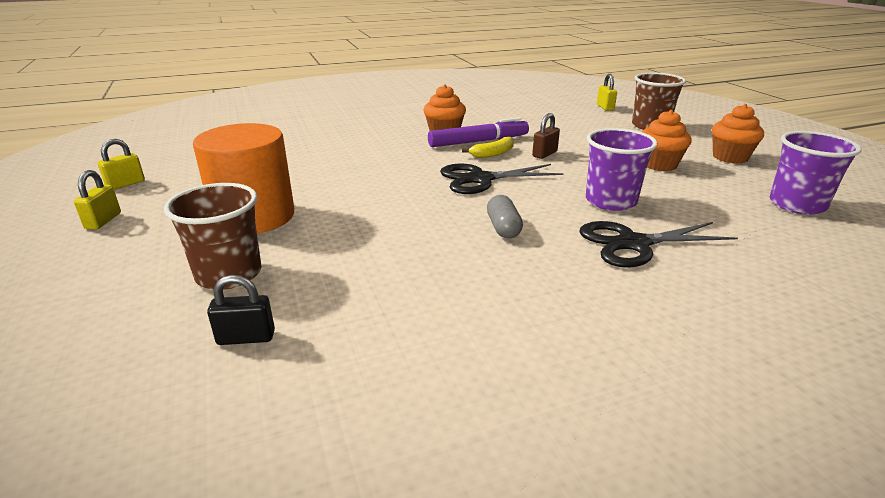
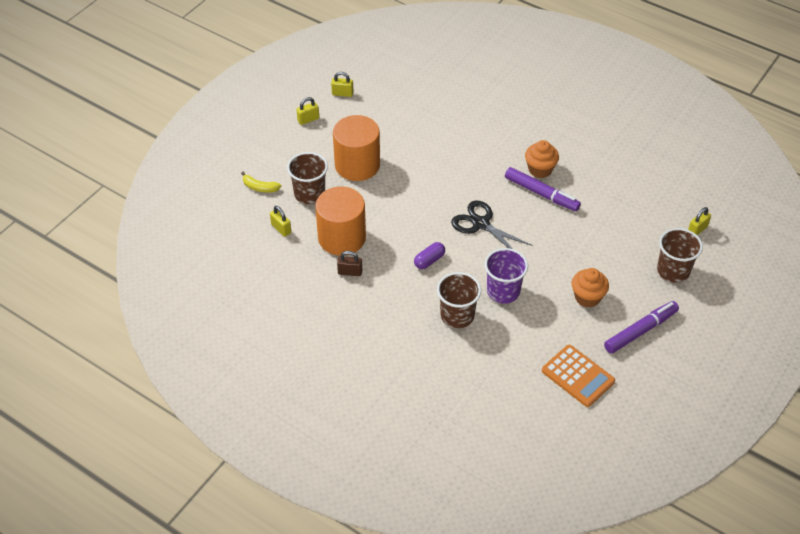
camera: 55 degrees right, 20 degrees up
(246, 337) = (281, 229): black padlock -> yellow padlock
(364, 280) = (342, 238): none -> orange cylinder
(493, 154) = (526, 211): yellow banana -> yellow banana (260, 187)
(503, 228) = (429, 260): grey capsule -> purple capsule
(544, 154) = (551, 235): brown padlock -> brown padlock (350, 272)
(633, 244) = (457, 316): black scissors -> brown cup
(730, 157) = (640, 331): orange cupcake -> purple marker
(797, 205) = (577, 376): purple cup -> orange calculator

